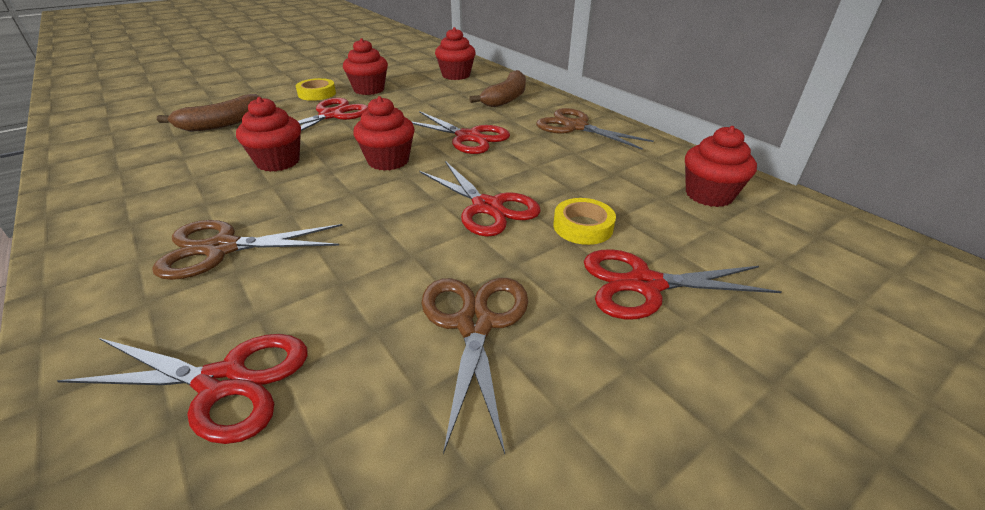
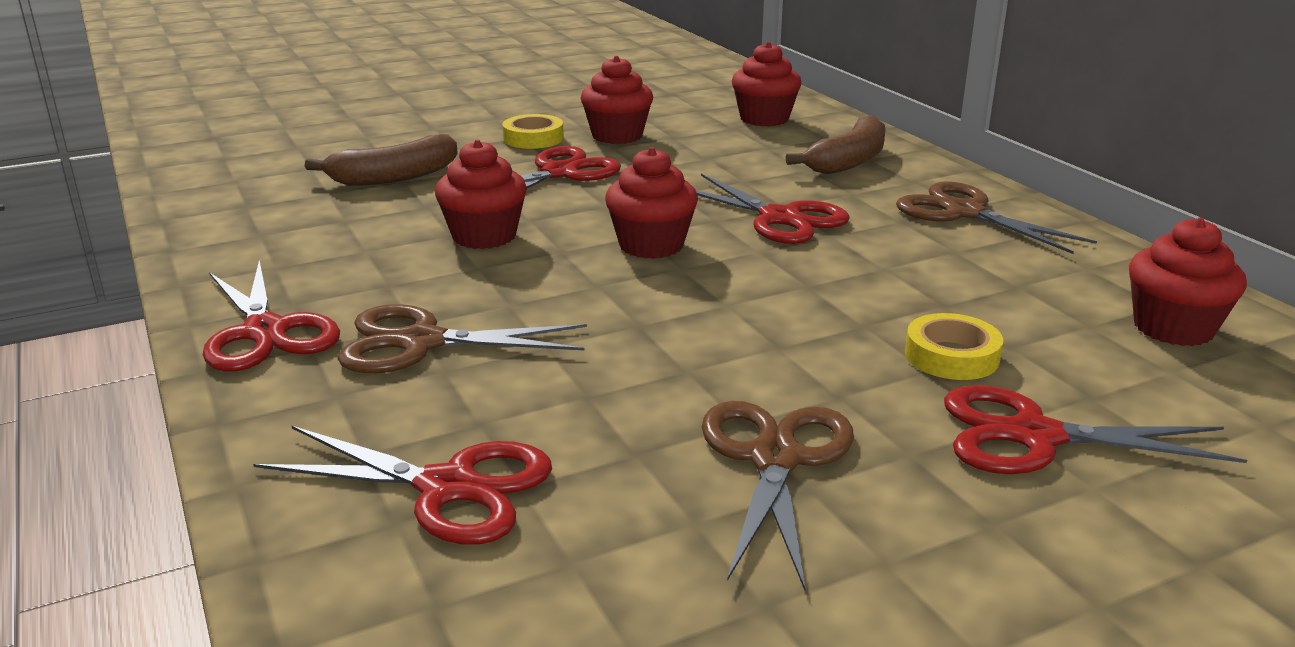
camera: 10 degrees right, 10 degrees down
(487, 207) = (804, 319): red scissors -> red scissors (266, 332)

